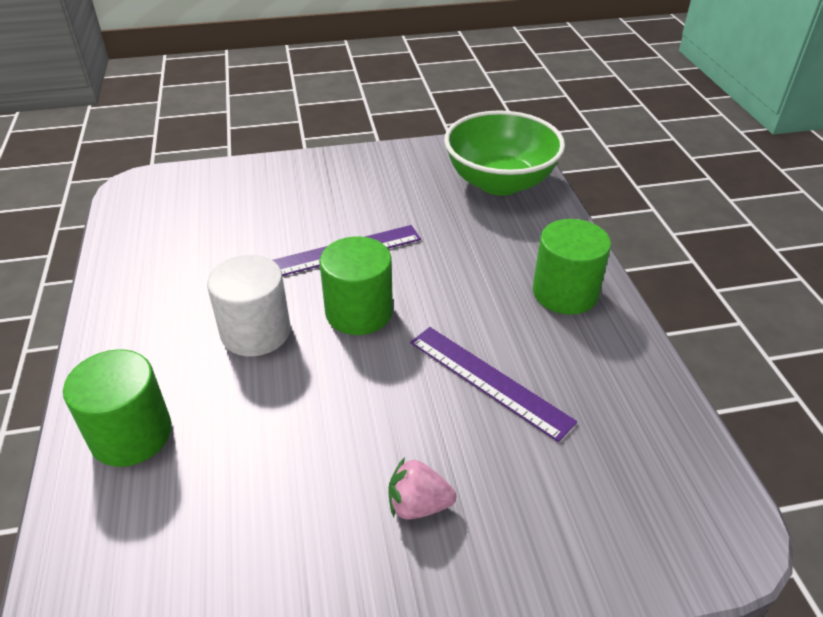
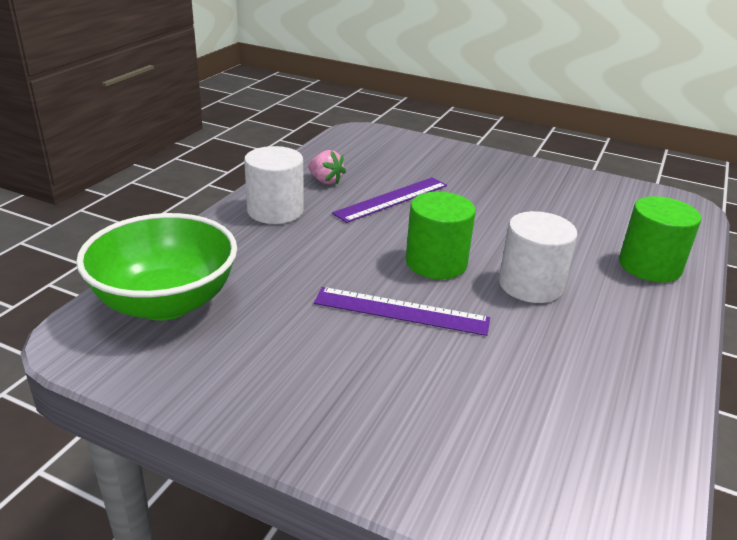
camera: 145 degrees left, 10 degrees down
(418, 505) = (486, 181): pink strawberry -> pink strawberry (325, 181)
(489, 381) = (392, 199): purple ruler -> purple ruler turned 60 degrees clockwise
(565, 293) = (275, 211): green cylinder -> white cylinder

